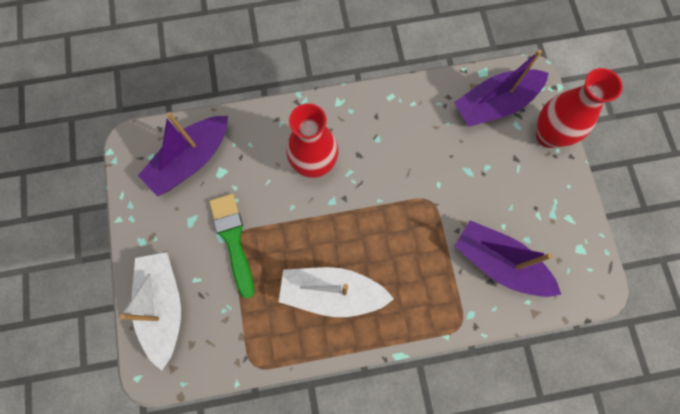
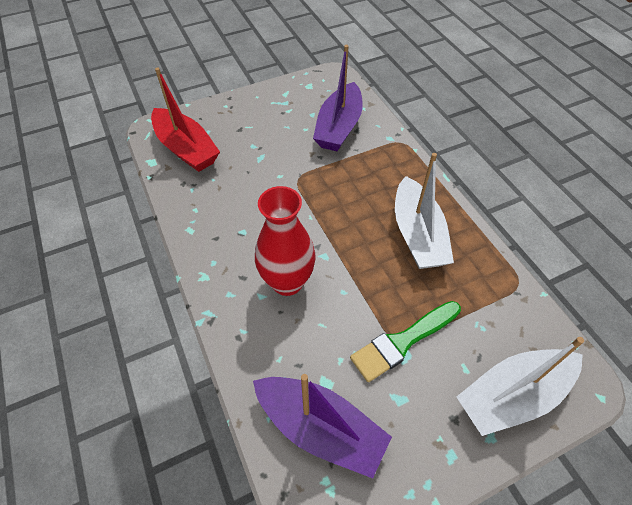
camera: 105 degrees left, 20 degrees down
(495, 104) = (186, 149): purple boat -> red boat
(548, 135) = (212, 112): red vase -> none

